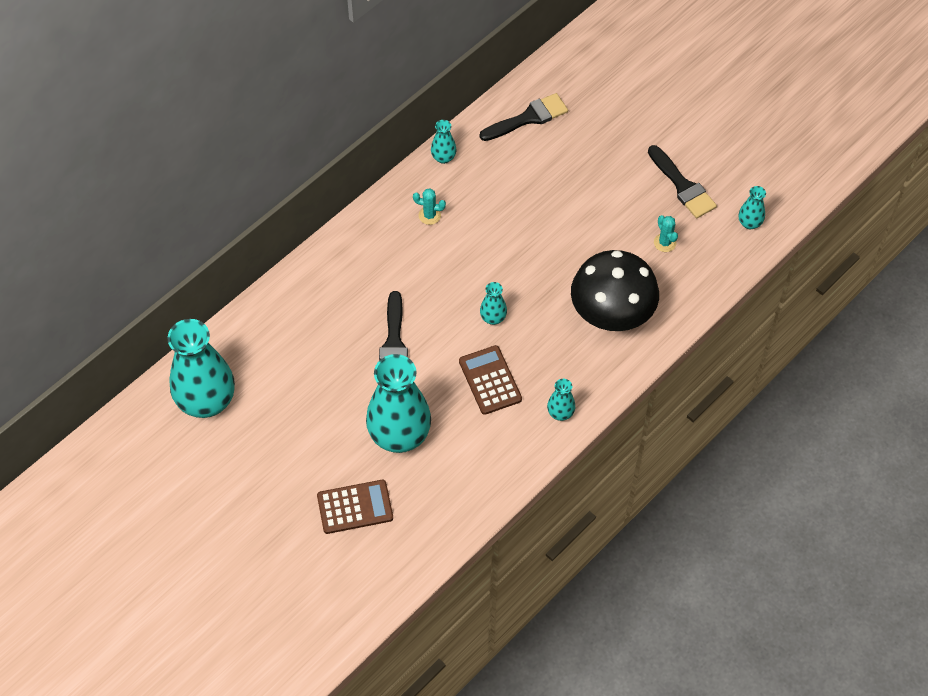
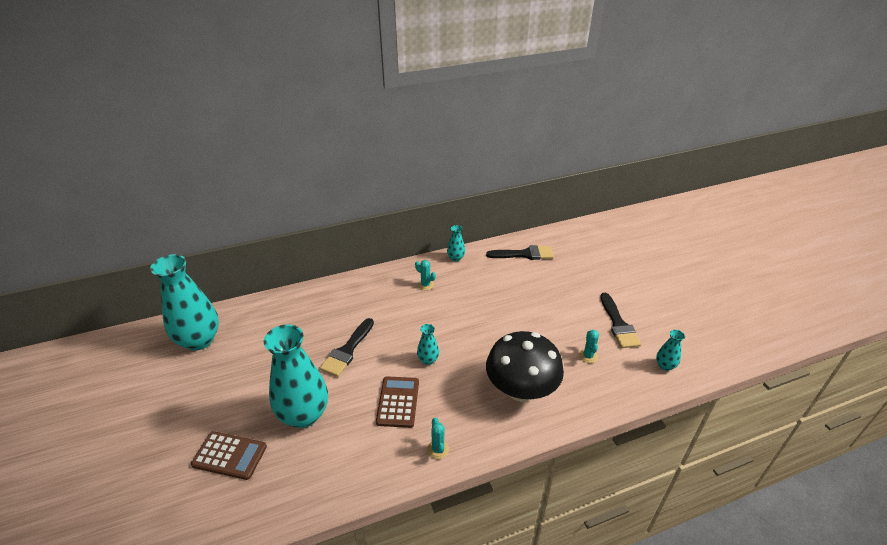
camera: 25 degrees right, 20 degrees down
(560, 413) = (438, 449): turquoise vase -> turquoise cactus

